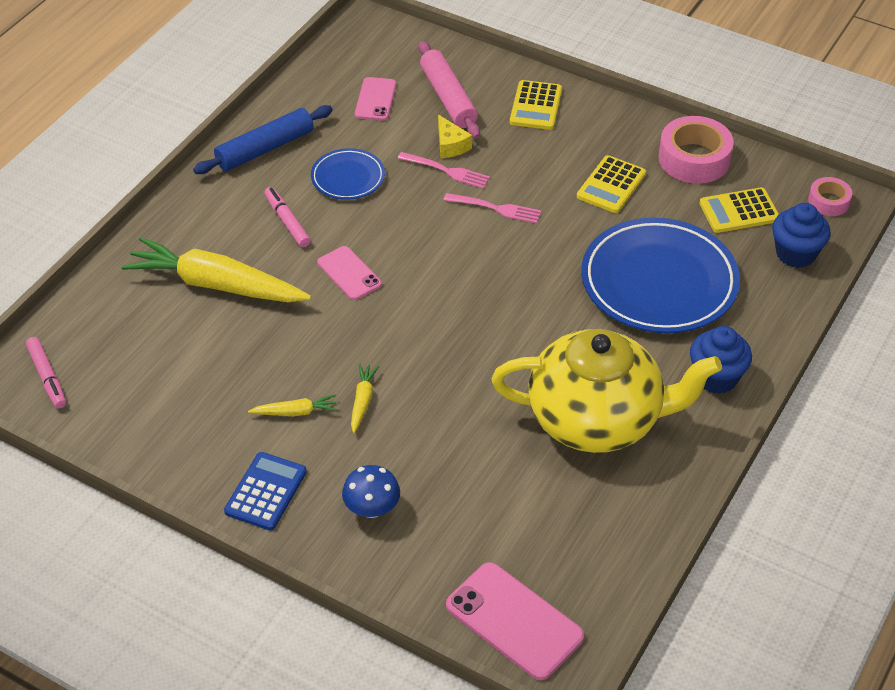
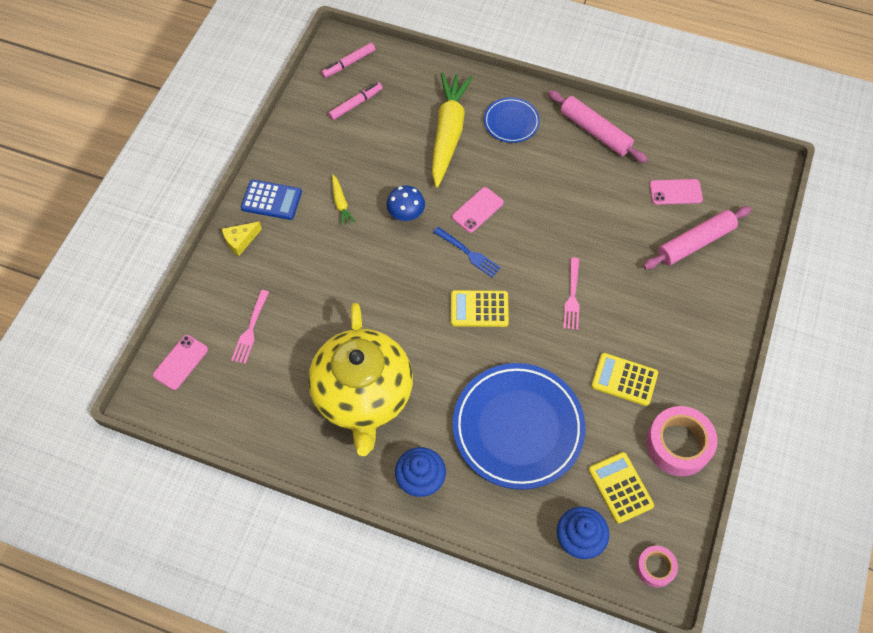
camera: 80 degrees right, 15 degrees up
(265, 148) = (595, 131): blue rolling pin -> pink rolling pin
(287, 221) = (521, 161): pink marker -> pink marker (356, 104)
(348, 177) = (579, 190): blue plate -> blue plate (511, 122)
(362, 401) = (357, 241): yellow carrot -> none
(372, 508) = (264, 263): blue mushroom -> blue mushroom (406, 214)
(412, 291) = (468, 253): none -> blue fork
(446, 171) = (606, 255): pink fork -> pink fork (250, 329)
(450, 145) = (637, 253): yellow cheese -> yellow cheese (240, 241)
(514, 621) = (180, 362): pink phone -> pink phone, size x0.62
(536, 106) = (707, 309): yellow calculator -> yellow calculator (479, 309)

